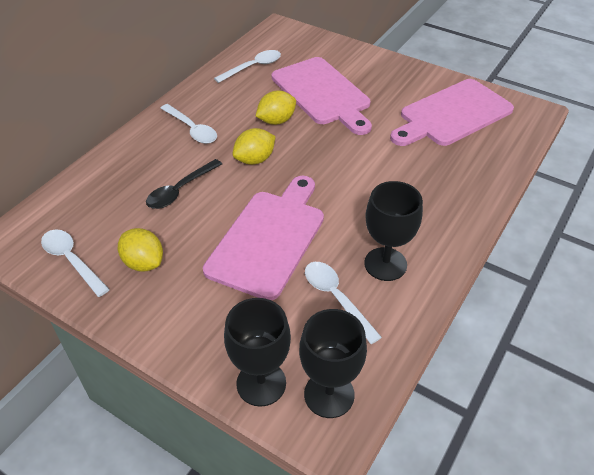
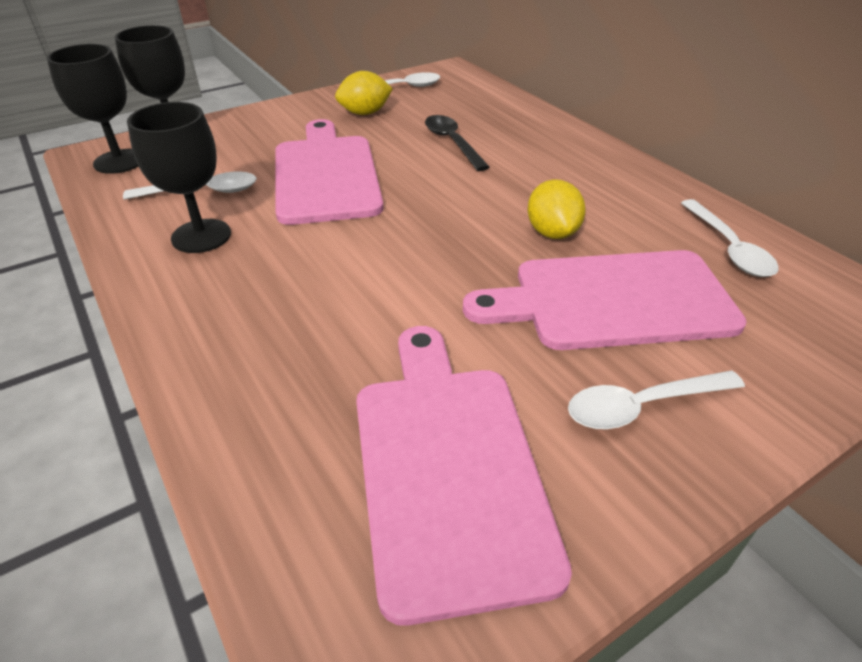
camera: 115 degrees right, 5 degrees down
(192, 129) = (567, 167): white spoon -> white spoon (642, 406)
(255, 159) = (471, 196): yellow lemon -> none
(269, 239) = (326, 175): pink cutting board -> pink cutting board turned 150 degrees counterclockwise

